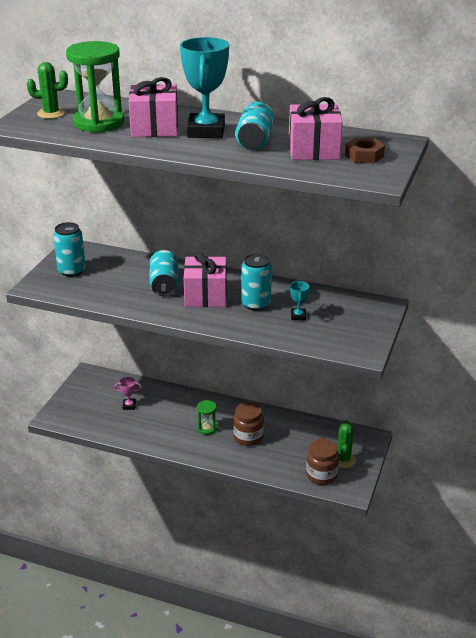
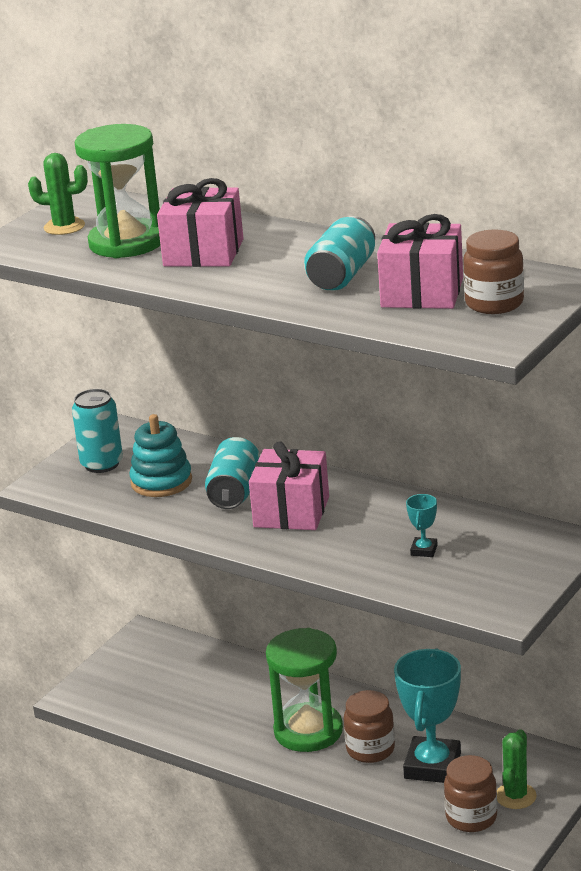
camera: 15 degrees right, 5 degrees down
(115, 280) = (161, 482): none -> turquoise stacking toy
(129, 406) = (195, 687): pink trophy -> none
(206, 131) = (277, 259): turquoise trophy -> turquoise trophy (432, 766)
(207, 428) = (308, 731): green hourglass -> green hourglass, size x2.15
(256, 304) = (364, 528): turquoise can -> none
(364, 156) = (494, 303): brown nut -> brown jar

